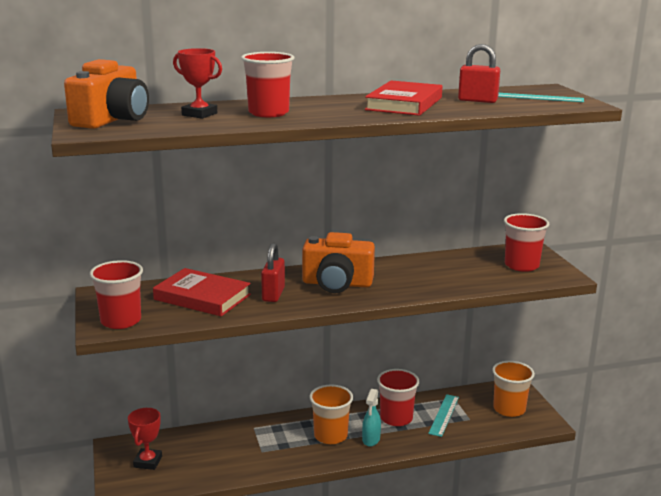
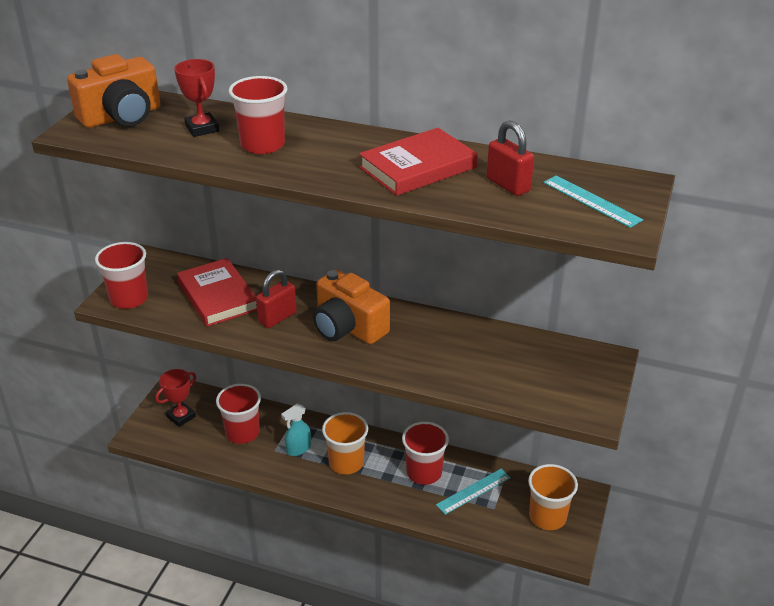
camera: 35 degrees right, 15 degrees up
(371, 440) = (377, 485): turquoise spray bottle -> turquoise spray bottle (298, 449)
(521, 265) = (565, 379): red cup -> red cup (242, 433)

